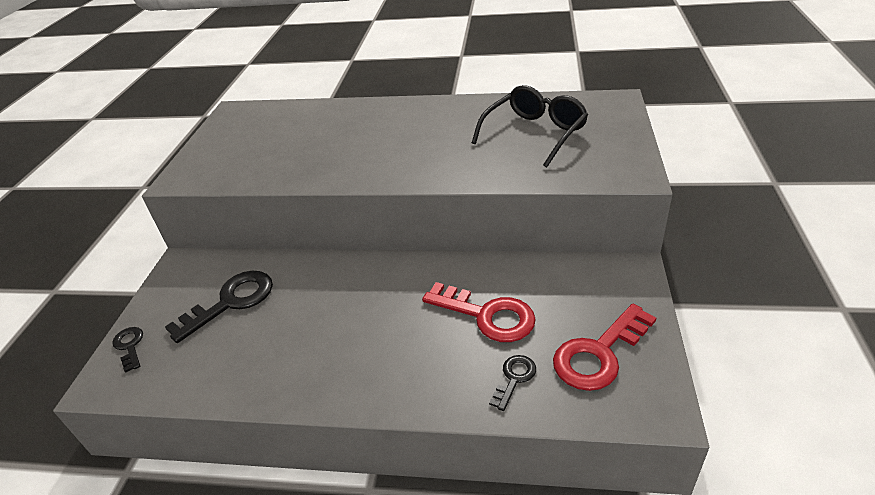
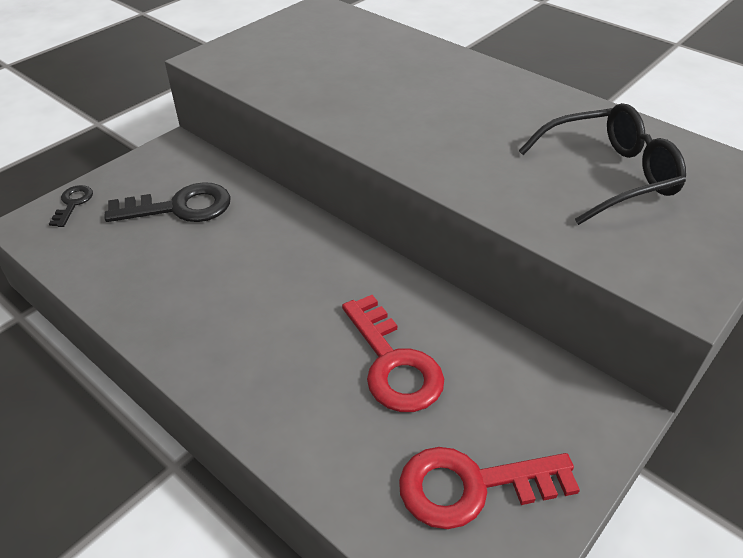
camera: 30 degrees right, 5 degrees up
(514, 378) = (355, 450): black key -> none

